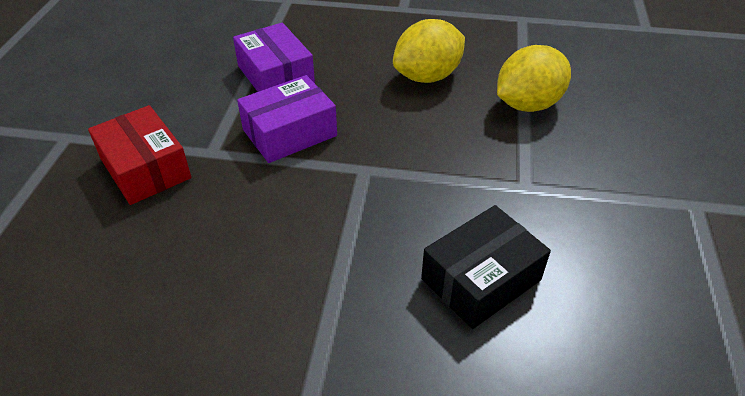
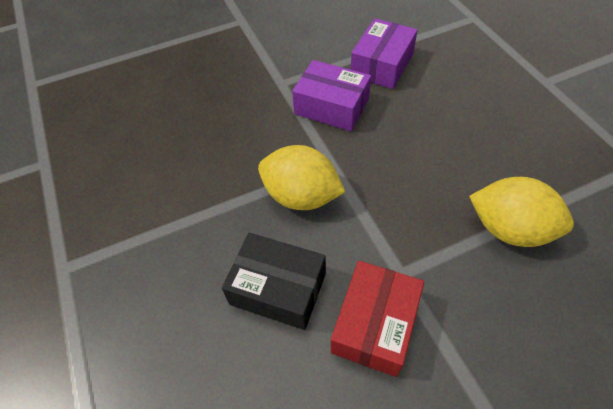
camera: 60 degrees right, 10 degrees up
(145, 168) = (244, 66): red box -> red box (375, 324)
(427, 76) = (473, 144): yellow lemon -> yellow lemon (301, 196)

